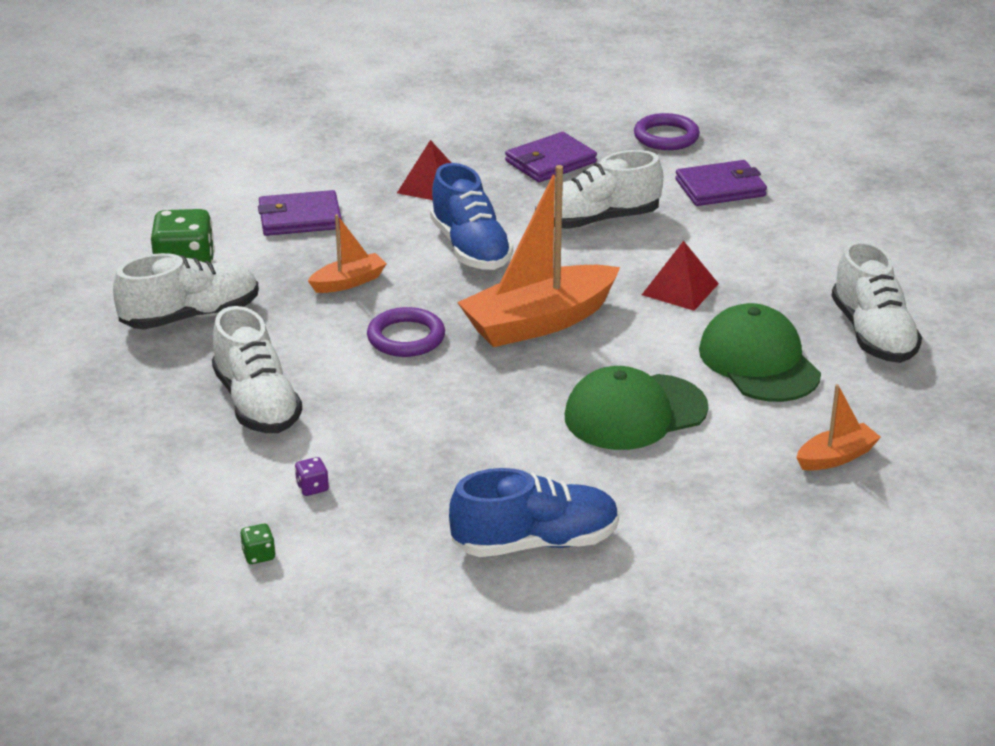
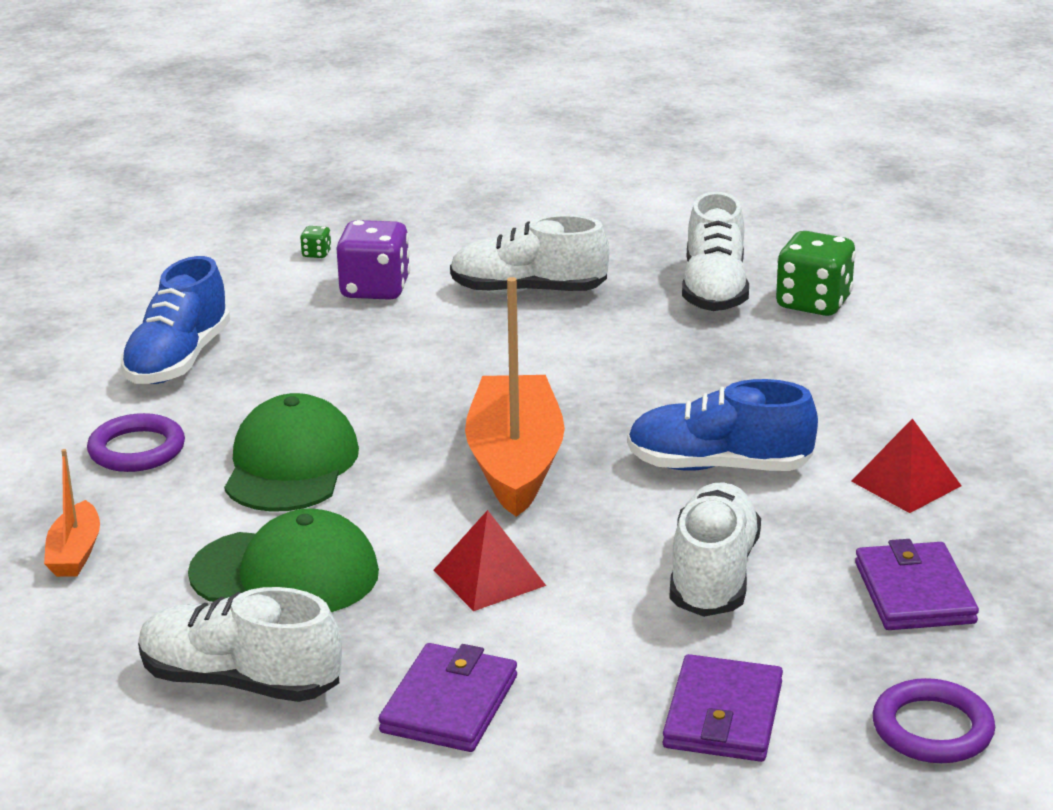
camera: 120 degrees right, 5 degrees down
(300, 218) = (882, 382): purple wallet -> purple wallet (449, 704)
(312, 488) = (375, 289): purple dice -> purple dice, size x2.37
(348, 282) = (708, 378): orange boat -> none
(406, 337) = (564, 382): purple ring -> purple ring (137, 449)

